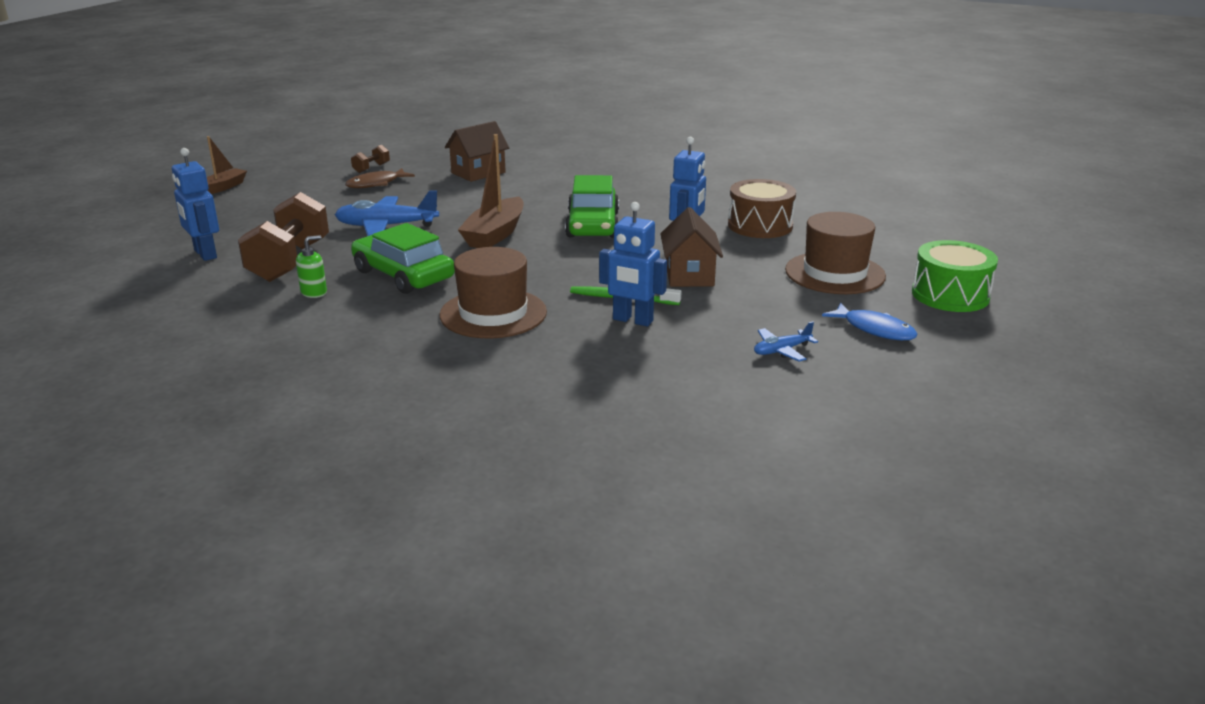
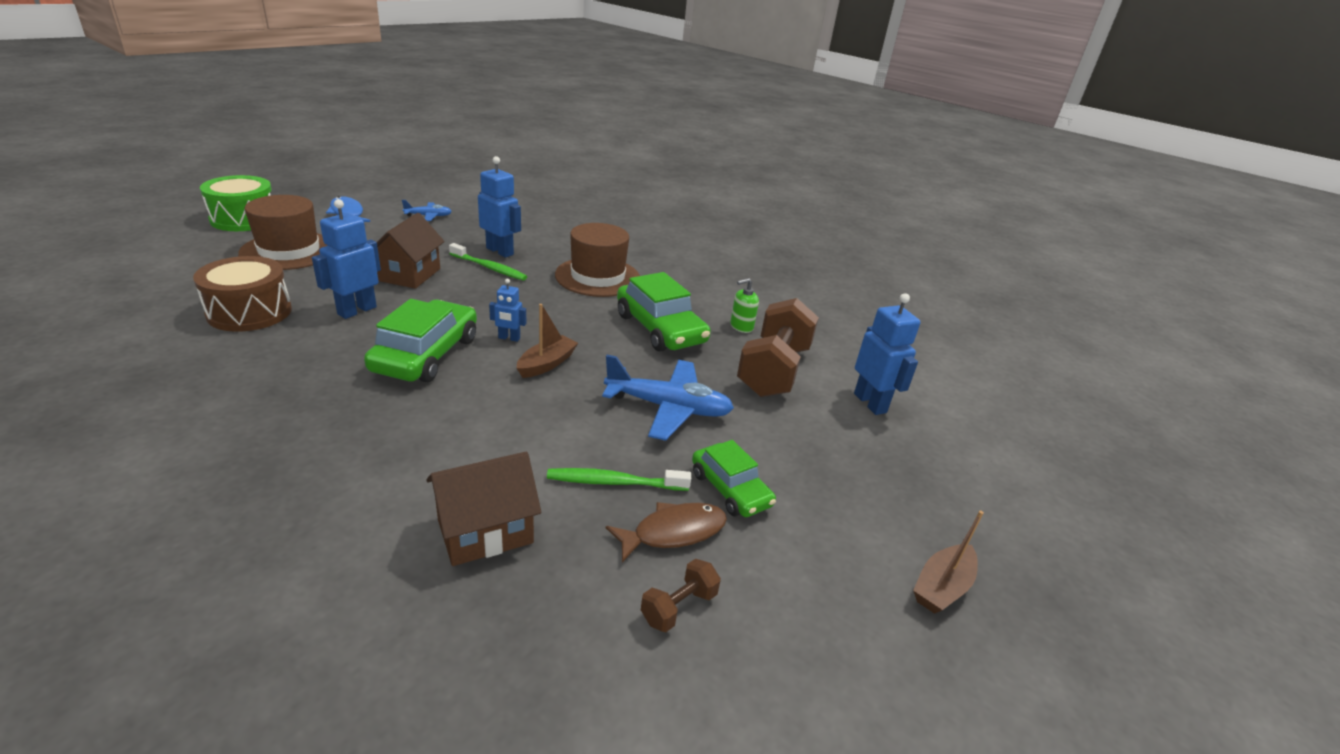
camera: 170 degrees left, 5 degrees up
(340, 200) = (730, 489): none -> green car
(415, 193) = (614, 482): none -> green toothbrush
(495, 234) = (547, 364): brown boat -> brown boat, size x0.61
(540, 244) = (509, 338): none -> blue robot

